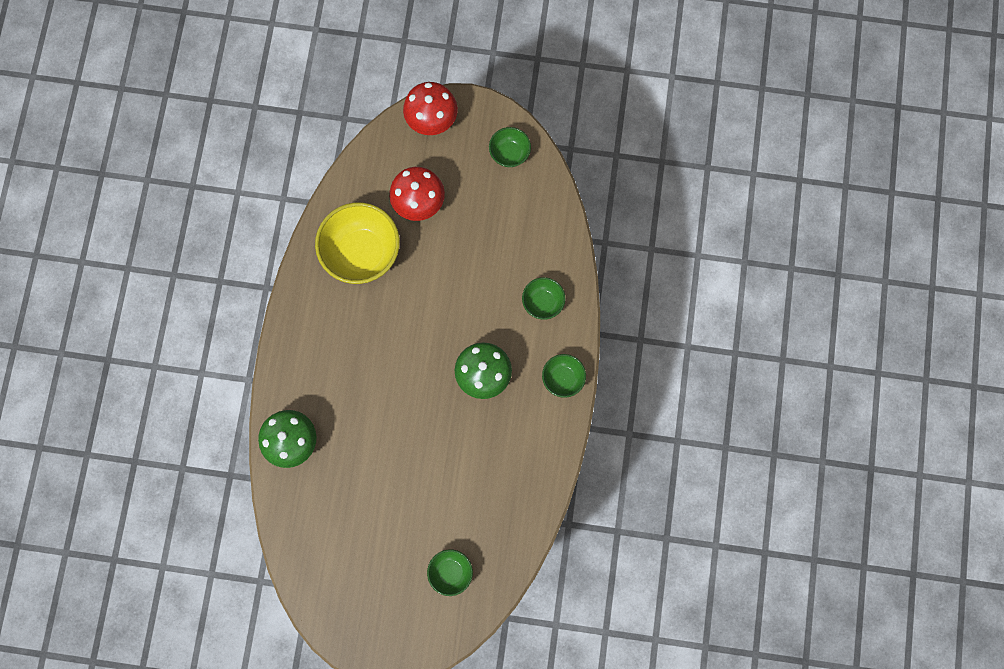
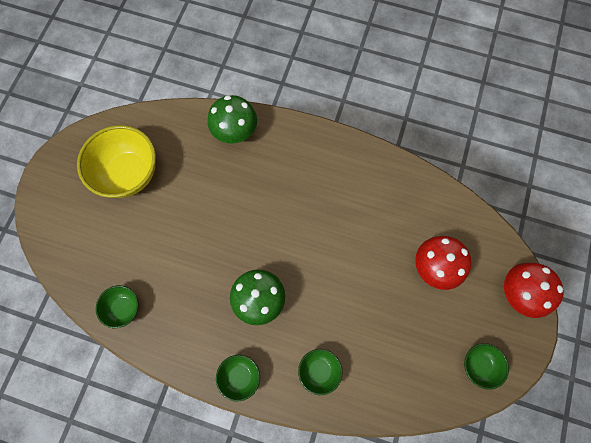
camera: 100 degrees right, 5 degrees down
(362, 253) = (391, 209): yellow bowl -> yellow bowl (128, 174)
(450, 572) = (92, 241): green bowl -> green bowl (124, 308)

